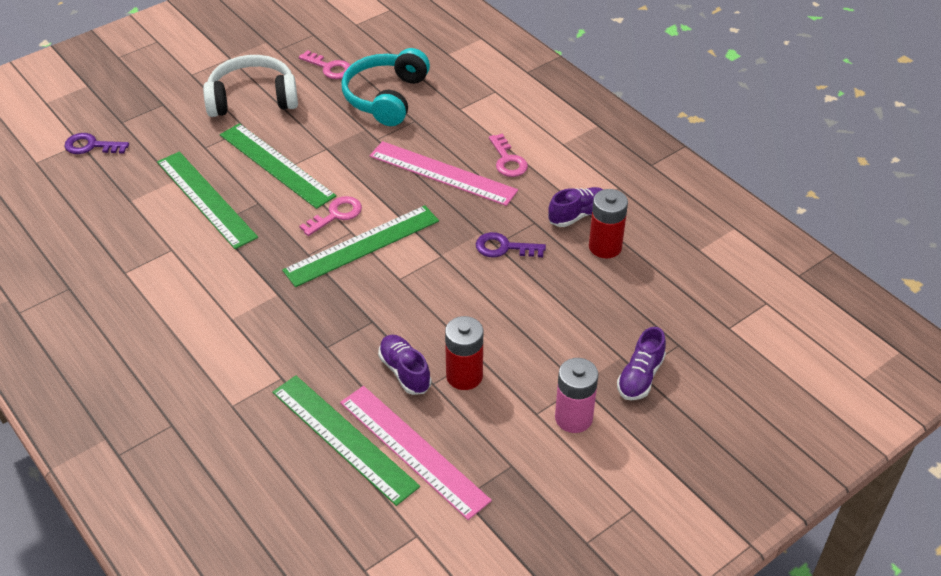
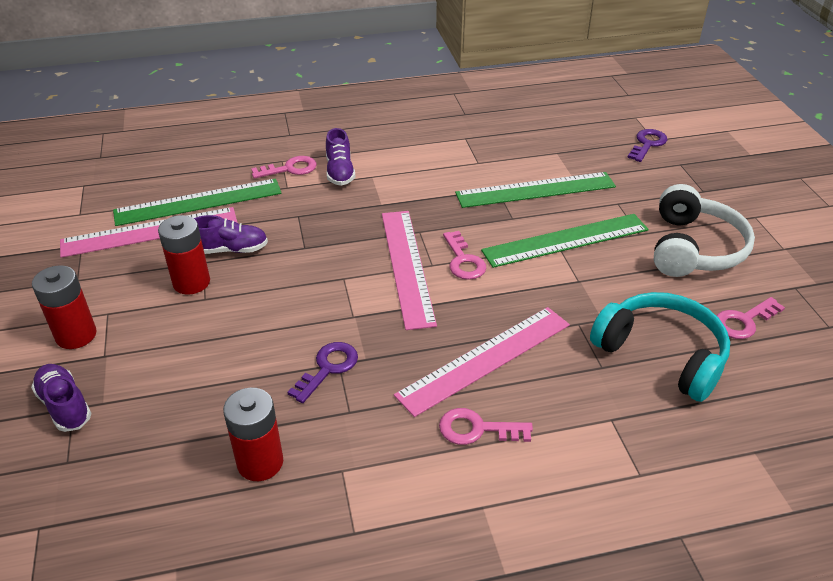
camera: 115 degrees right, 5 degrees down
(246, 390) = (290, 169): none -> pink key
(362, 245) = (407, 266): green ruler -> pink ruler
(573, 418) = (76, 335): pink battery -> red battery
(578, 215) = (332, 459): purple shoe -> purple shoe (340, 172)

